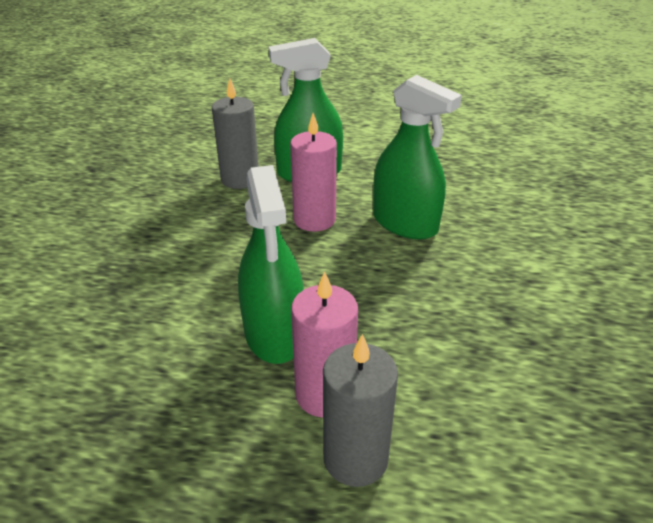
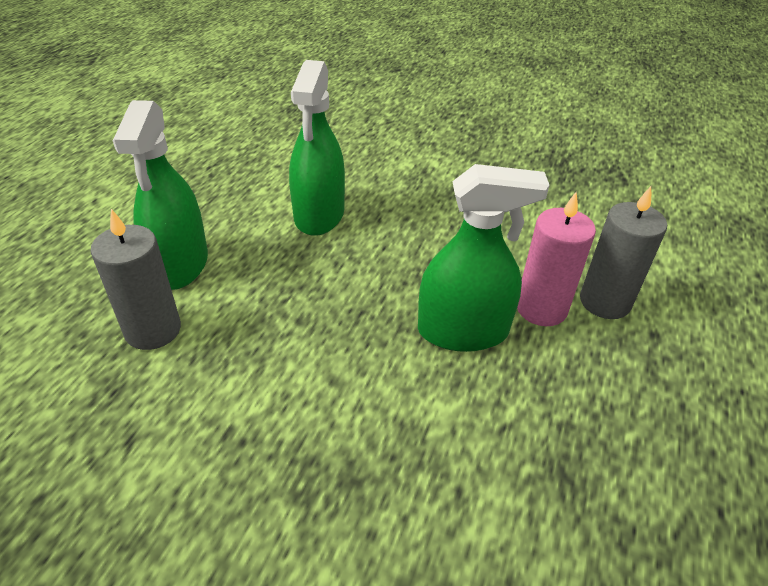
camera: 80 degrees left, 5 degrees up
(314, 219) = (283, 275): pink candle -> none
(405, 223) = (319, 215): green spray bottle -> green spray bottle turned 135 degrees clockwise

